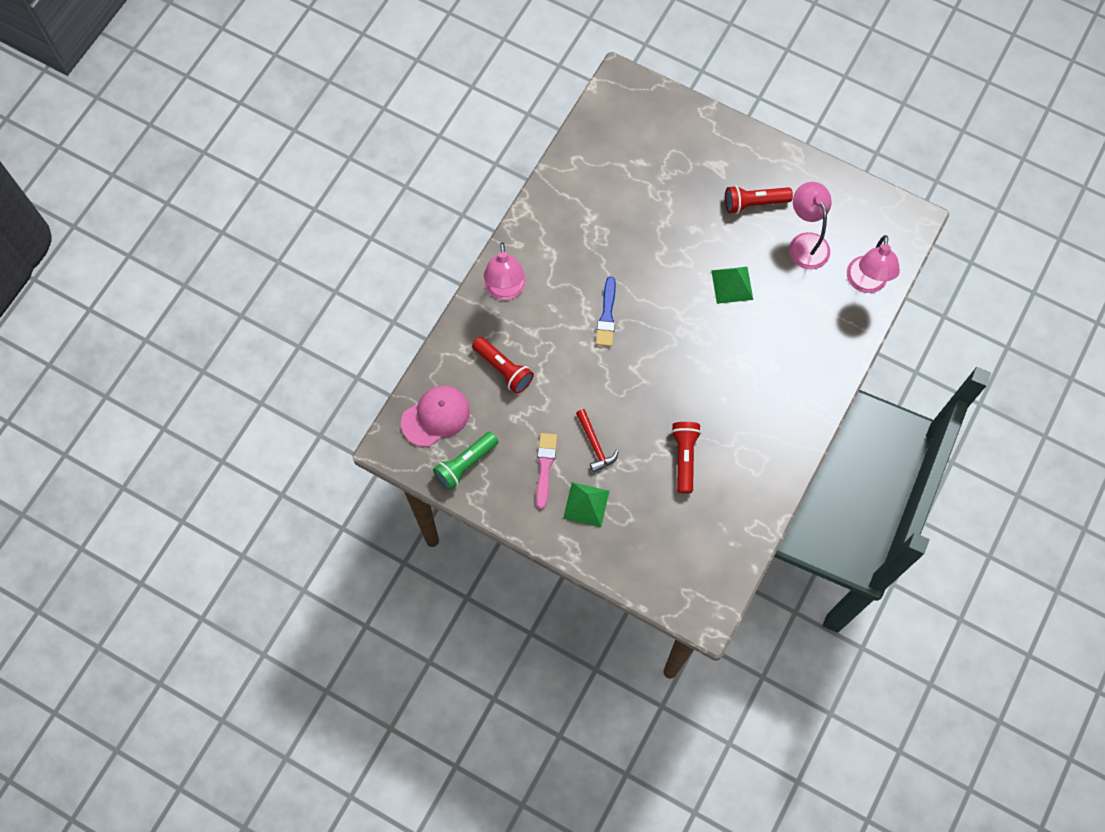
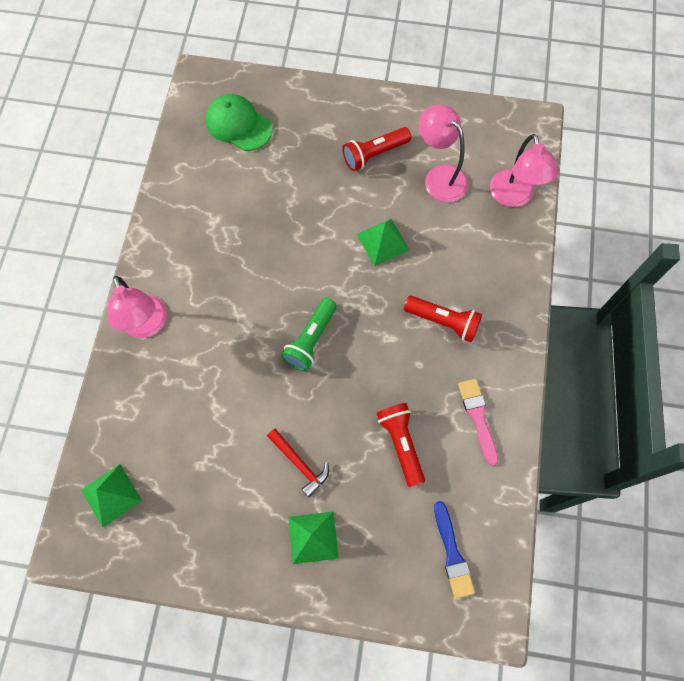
camera: 20 degrees left, 0 degrees up
(436, 416) = (111, 495): pink cap -> green pyramid
(465, 464) = (161, 540): green flashlight -> green flashlight (311, 340)
(503, 369) = (172, 414): red flashlight -> red flashlight (443, 322)
(545, 467) = (253, 509): pink brush -> pink brush (478, 417)
(607, 316) = (265, 317): blue brush -> blue brush (452, 553)
(641, 136) = (238, 124): none -> green cap

